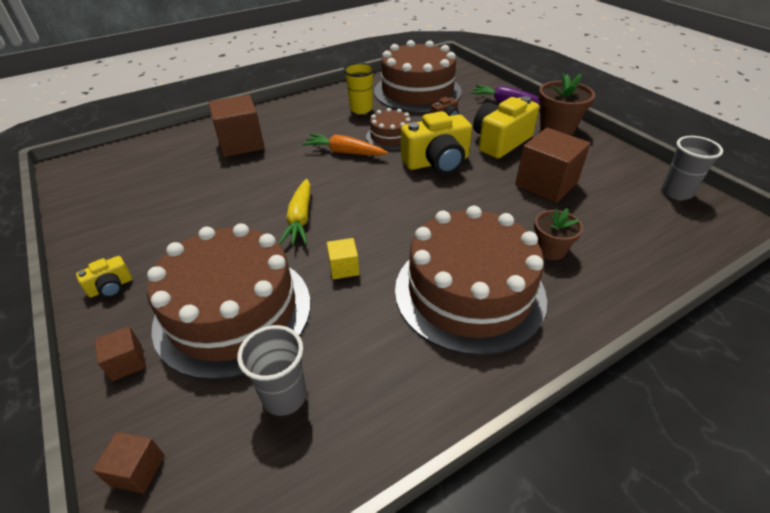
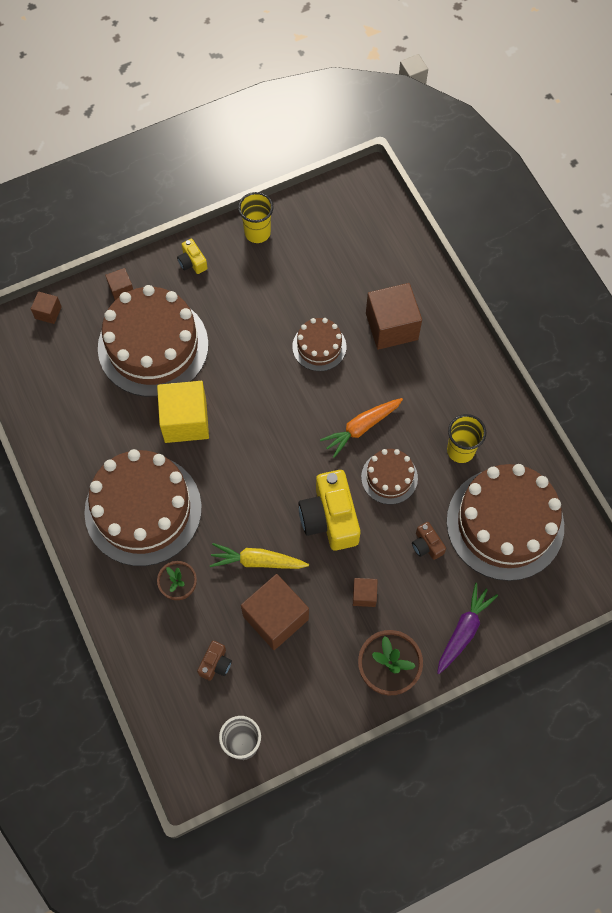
camera: 95 degrees right, 25 degrees up
(93, 234) = (257, 233): none -> yellow cup
(256, 180) = (319, 346): none -> brown cake
(284, 396) = (78, 383): grey cup -> none
(300, 219) = (253, 387): yellow carrot -> yellow carrot (257, 561)
(344, 152) = (361, 428): orange carrot -> orange carrot turned 150 degrees counterclockwise
(344, 268) = (185, 420): yellow cube -> yellow cube, size x2.05
(500, 142) = (364, 595): yellow camera -> brown cube
(615, 216) = (215, 664): none -> brown camera

